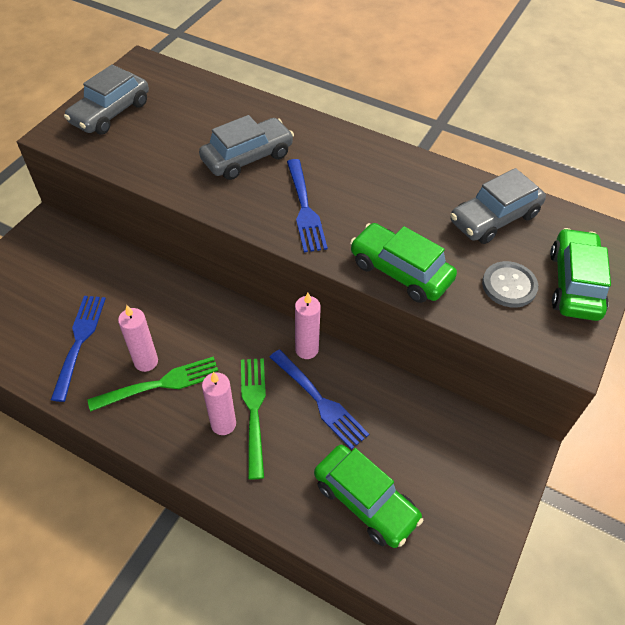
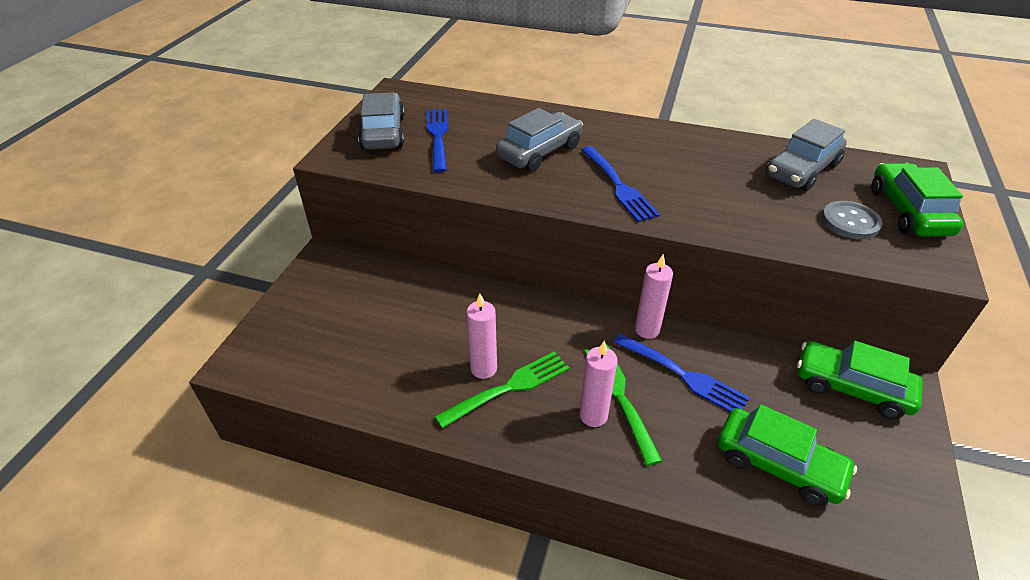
camera: 10 degrees left, 10 degrees down
(79, 341) = (403, 361): blue fork -> blue fork (438, 136)
(111, 113) = (383, 133): grey car -> grey car turned 150 degrees clockwise
(400, 271) = (741, 225): green car -> green car (851, 388)

